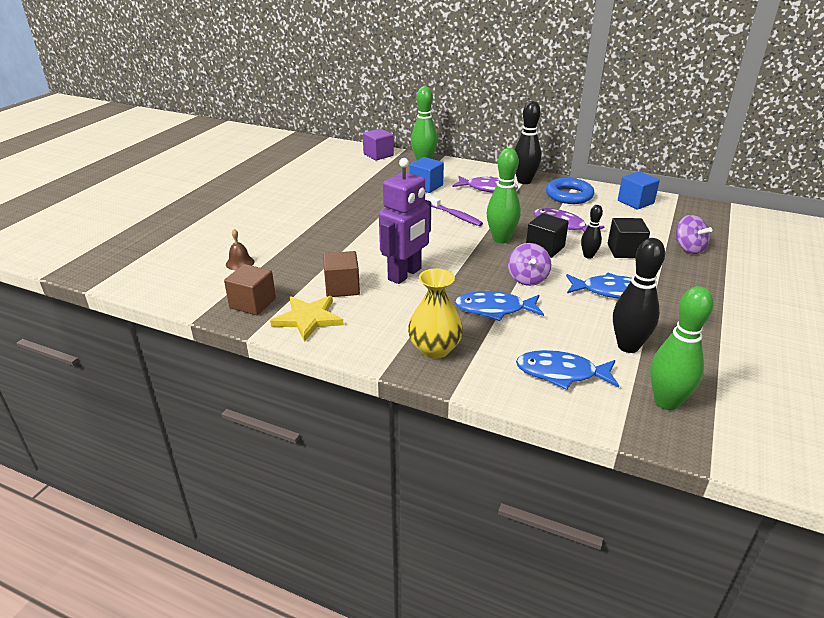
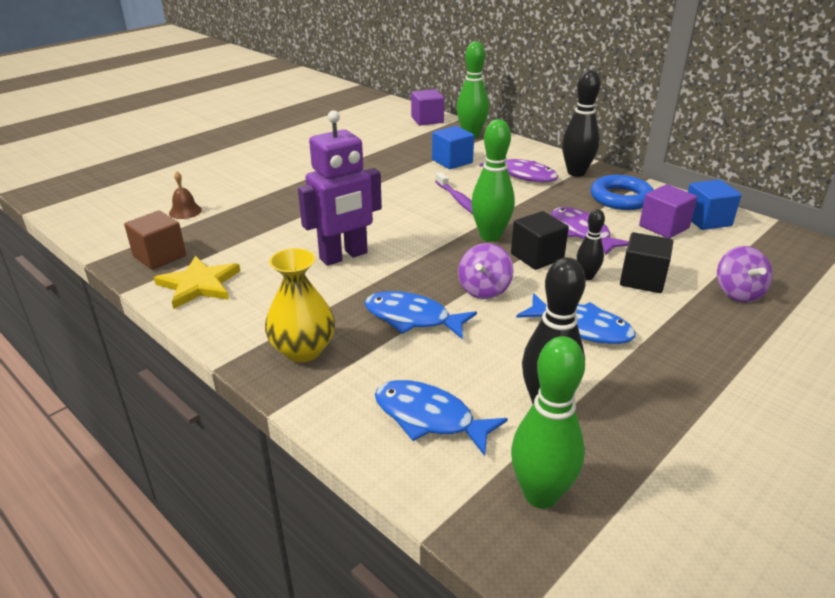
camera: 20 degrees right, 0 degrees up
(342, 288) = (263, 258): brown cube -> none
(612, 211) = (664, 227): none -> purple cube

